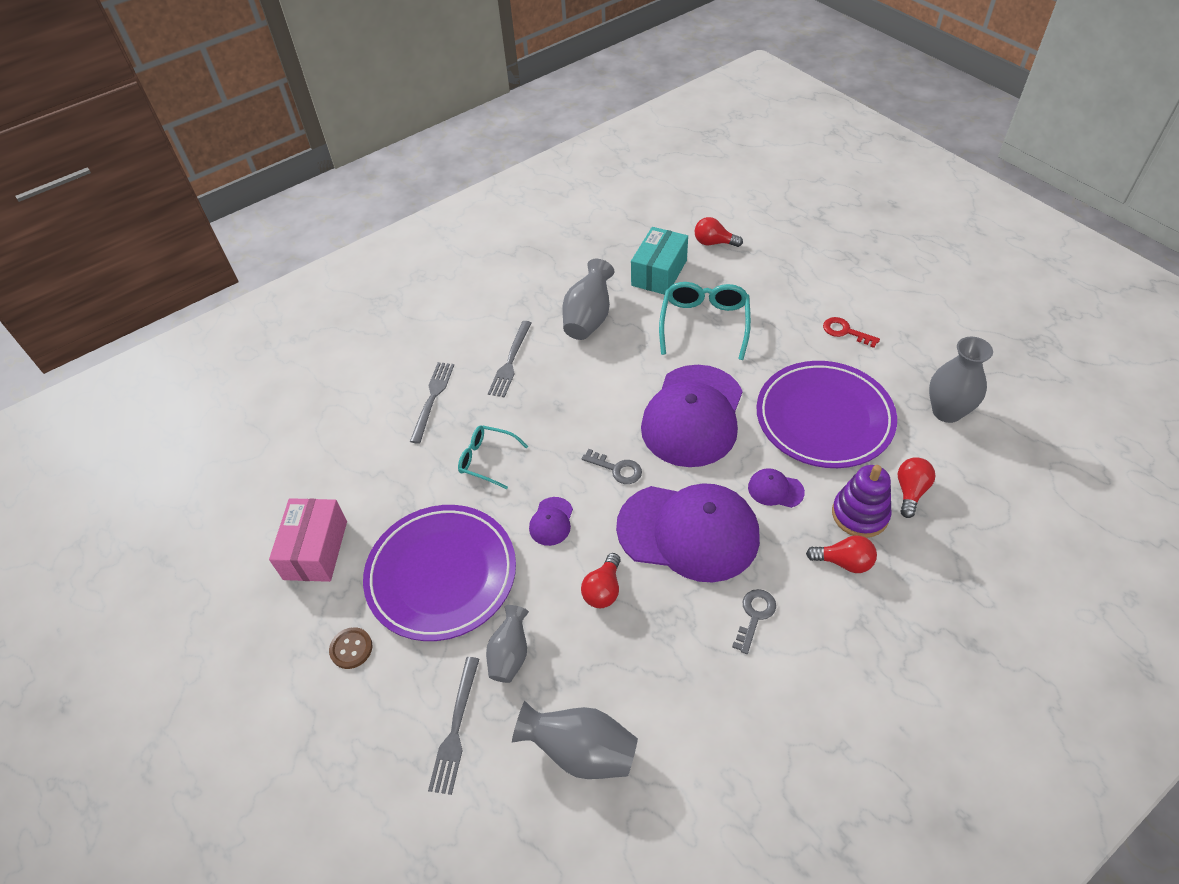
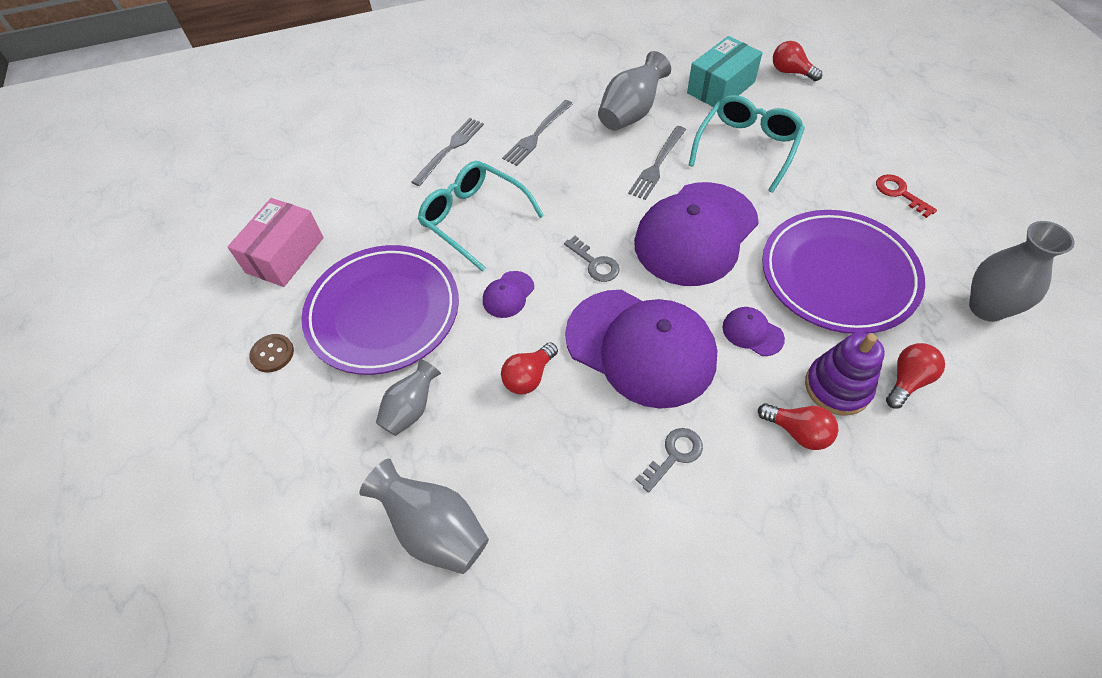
camera: 20 degrees right, 5 degrees up
(455, 728) = (328, 462): grey fork -> grey fork (657, 164)
(487, 460) = (474, 219): turquoise glasses -> turquoise glasses, size x1.60

